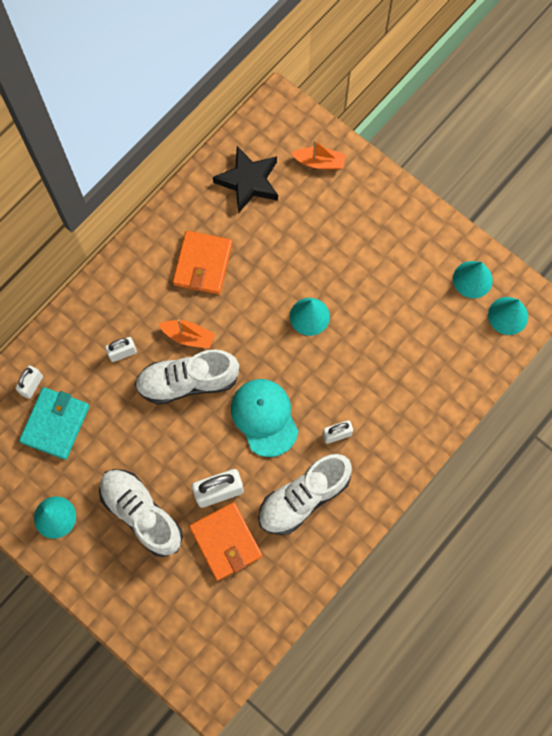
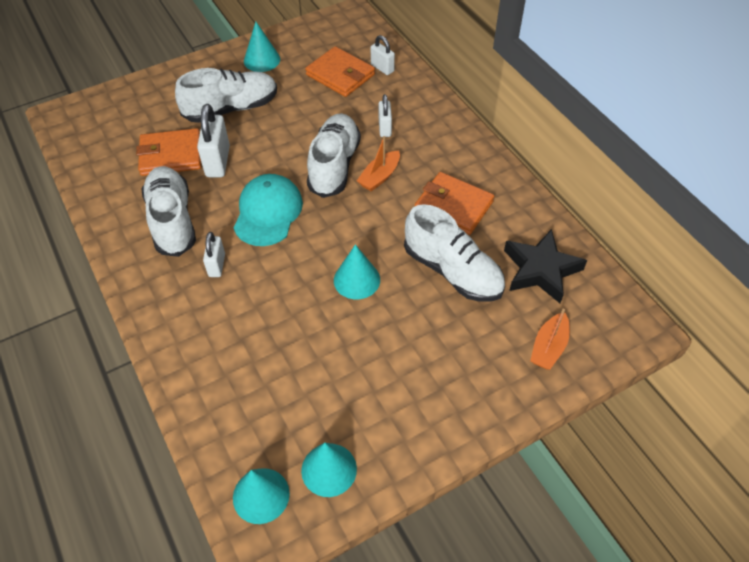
camera: 110 degrees right, 20 degrees down
(55, 424) = (340, 75): turquoise wallet -> orange wallet
(264, 417) = (268, 212): turquoise cap -> turquoise cap turned 75 degrees counterclockwise
(274, 246) = (452, 271): none -> white shoe

